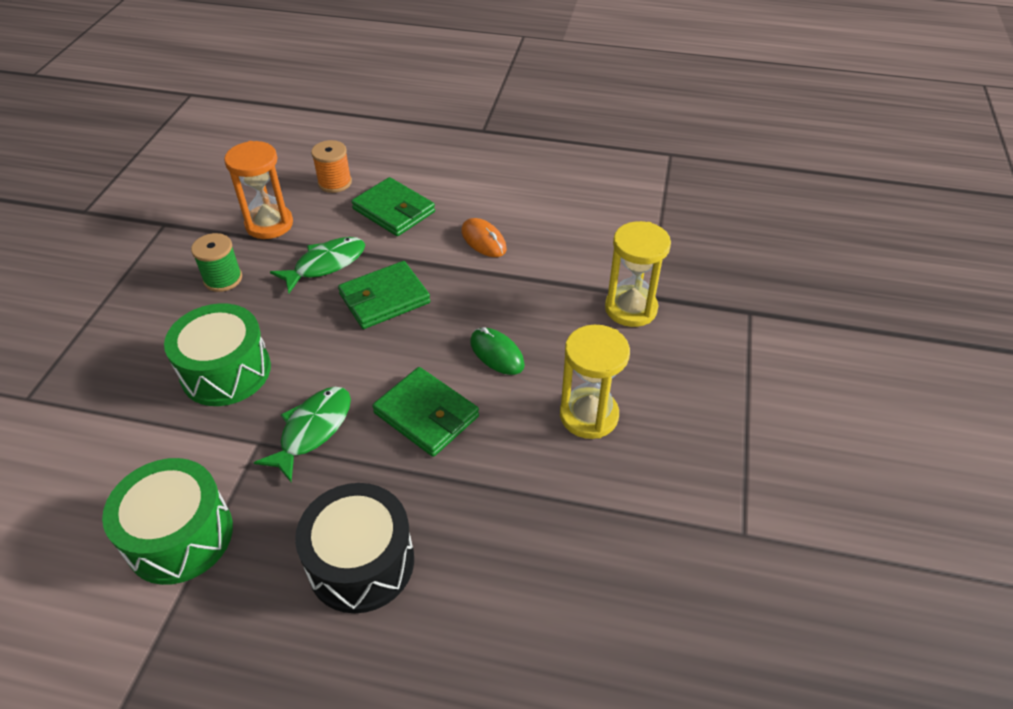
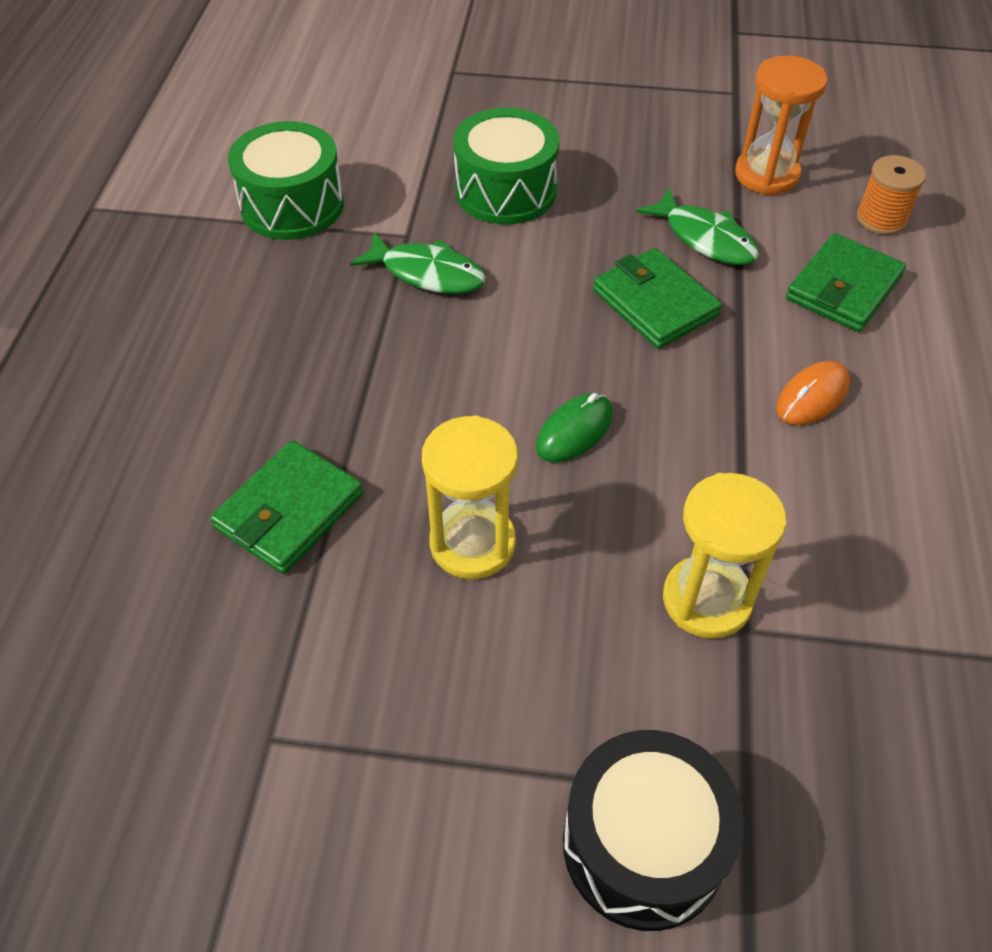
camera: 85 degrees right, 5 degrees up
(223, 279) = (653, 158): green spool -> none
(361, 562) = (254, 339): black drum -> black drum (643, 845)
(426, 414) = (458, 369): green wallet -> green wallet (289, 511)

